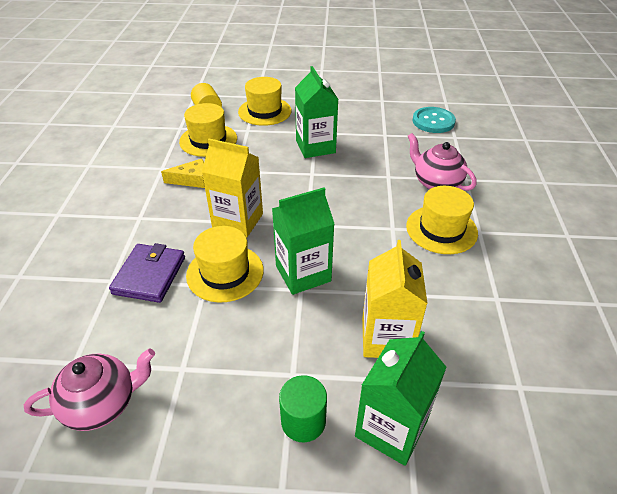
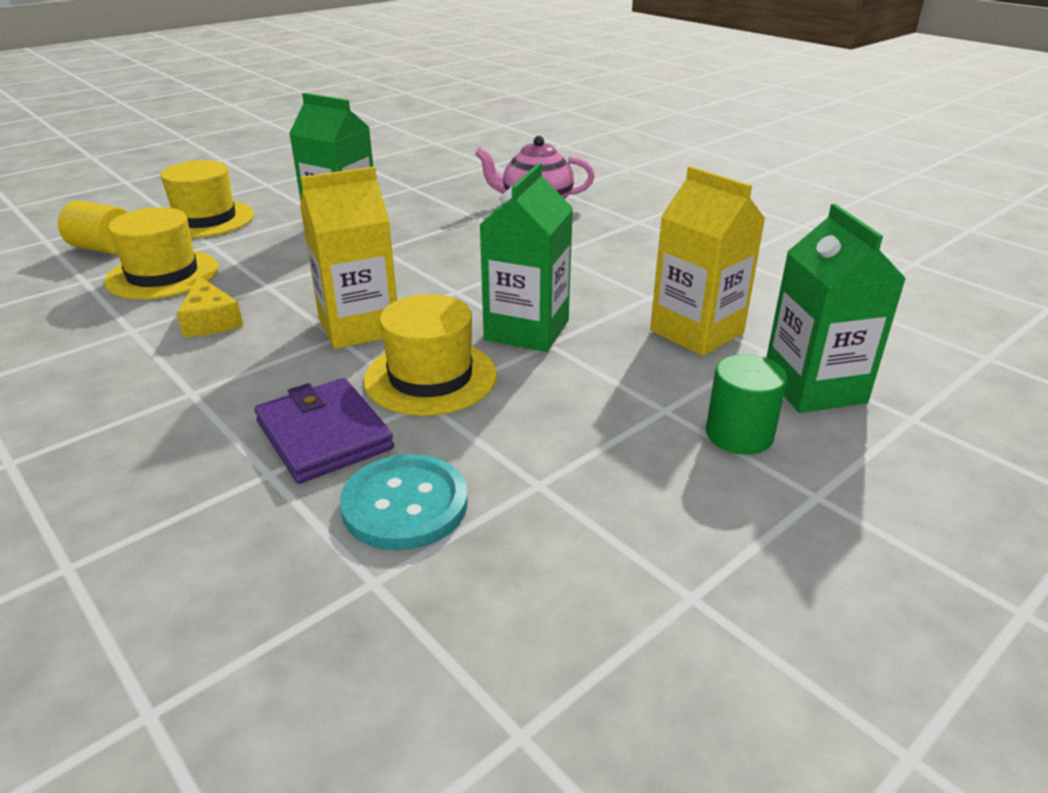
camera: 45 degrees left, 10 degrees down
(102, 403) = (496, 585): pink teapot -> none
(192, 180) = (210, 321): yellow cheese -> yellow cheese turned 120 degrees clockwise
(433, 121) = (448, 160): turquoise button -> turquoise button (405, 505)
(441, 229) = (602, 234): yellow hat -> none

